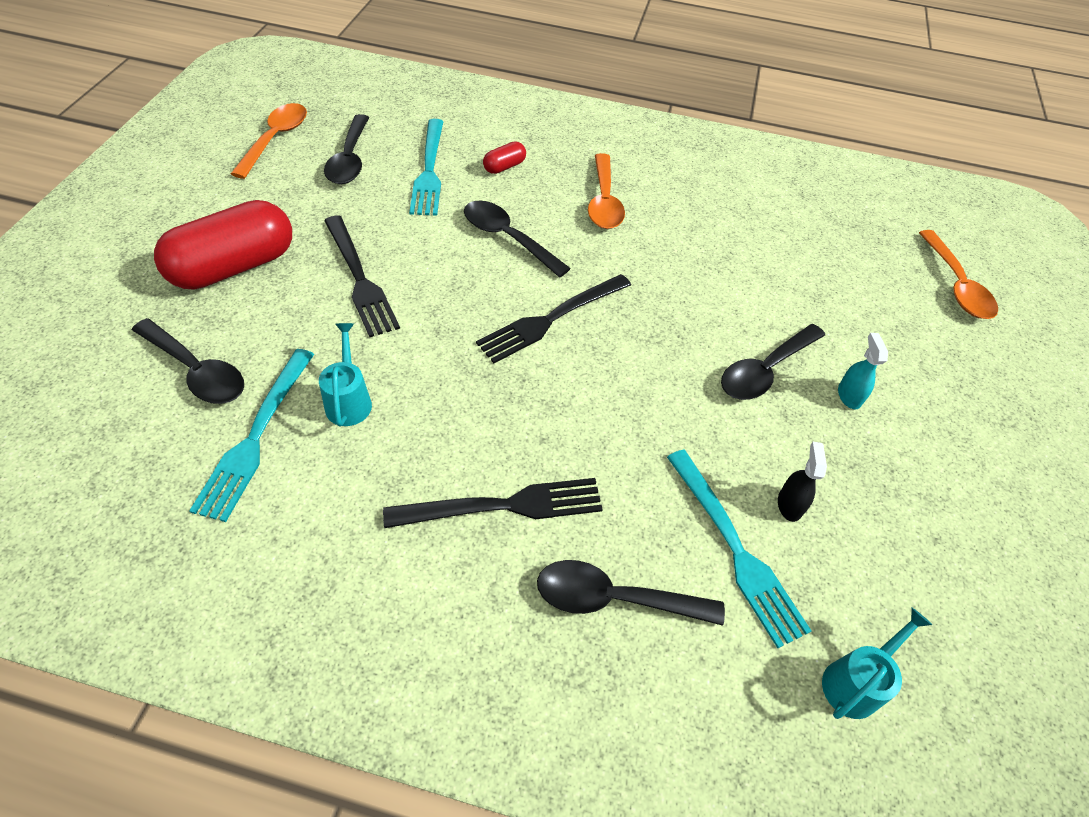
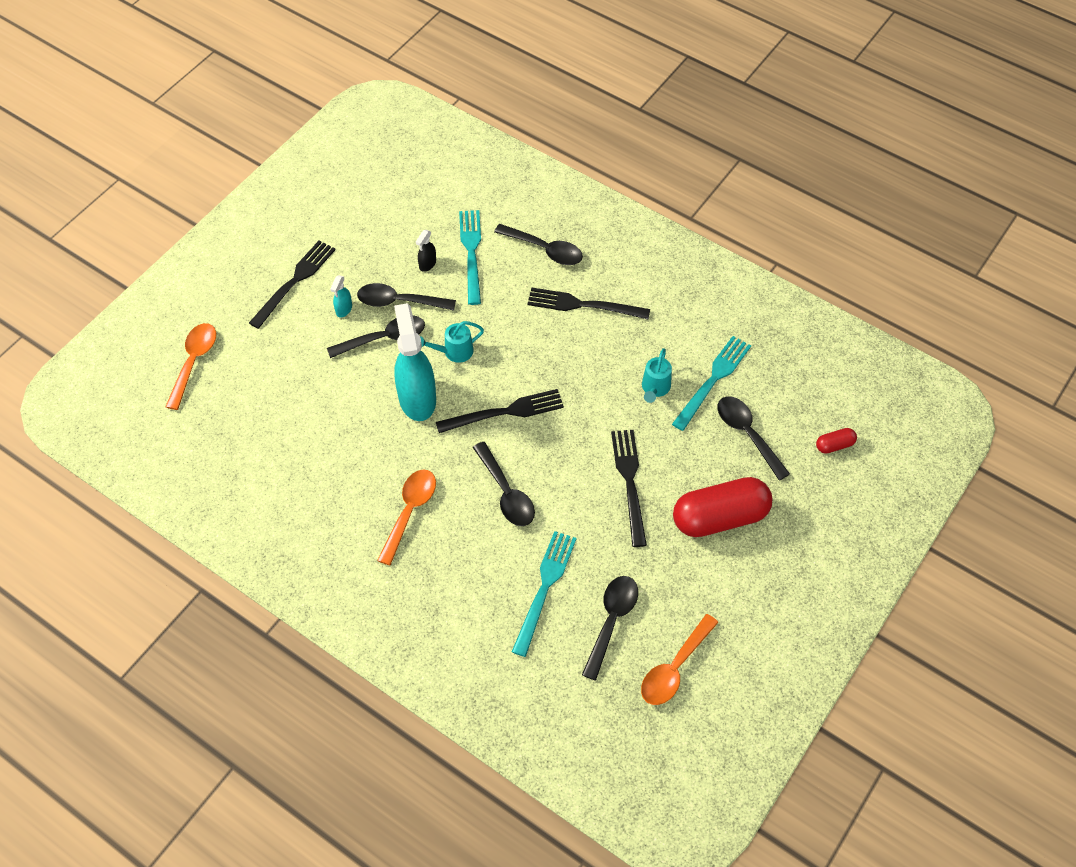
camera: 155 degrees left, 5 degrees up
(504, 167) = (476, 576): red capsule -> red capsule (834, 445)
(670, 308) = (417, 398): none -> turquoise spray bottle
(785, 428) = (399, 301): none -> black spoon
(856, 682) = (452, 191): turquoise watering can -> turquoise watering can (454, 352)
(947, 418) = (295, 280): none -> black fork

